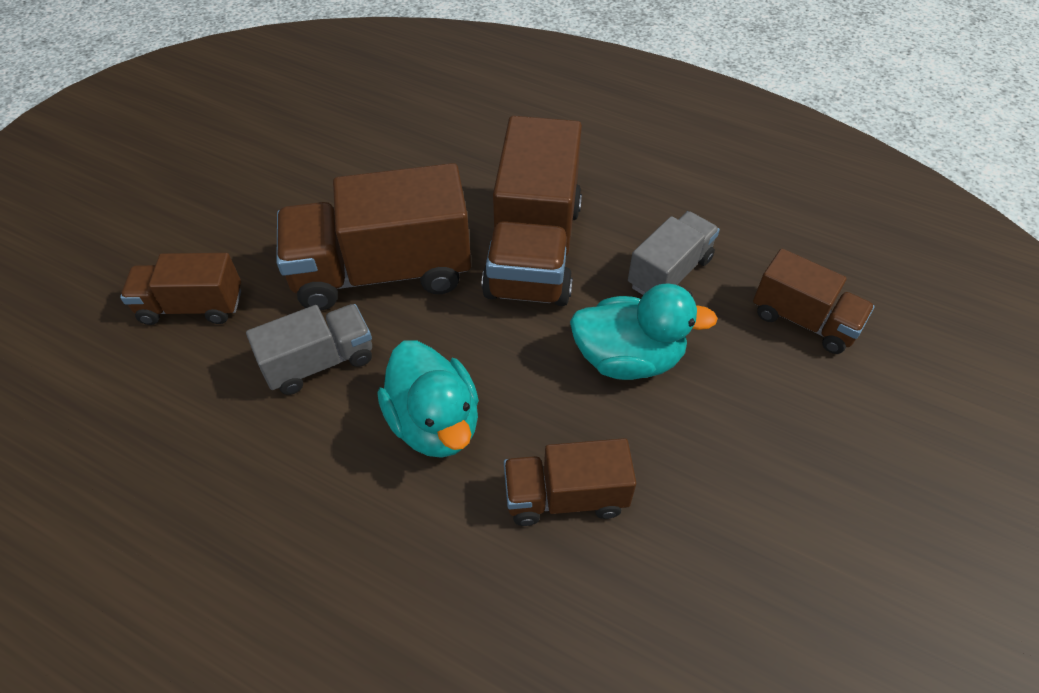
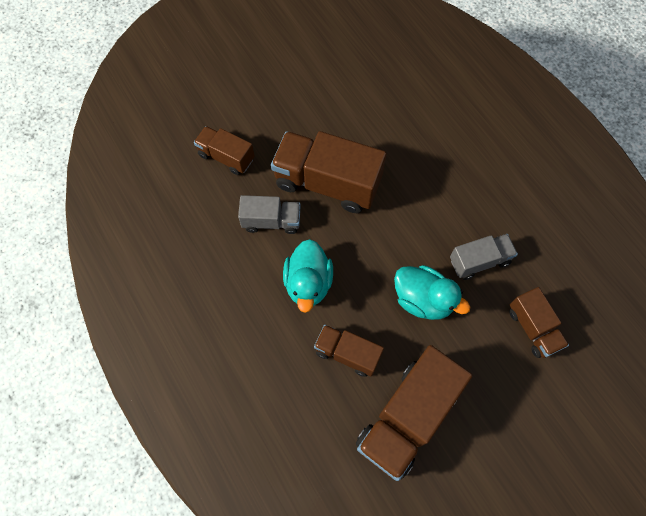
camera: 30 degrees right, 15 degrees up
(534, 250) = (414, 209): brown truck -> brown truck (407, 418)

